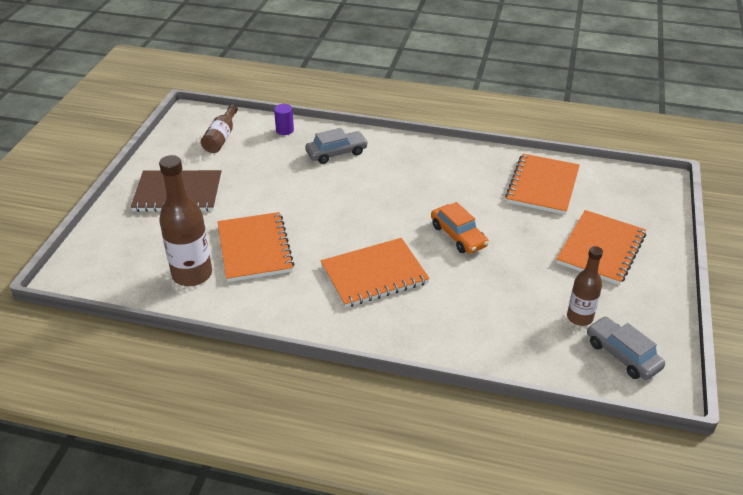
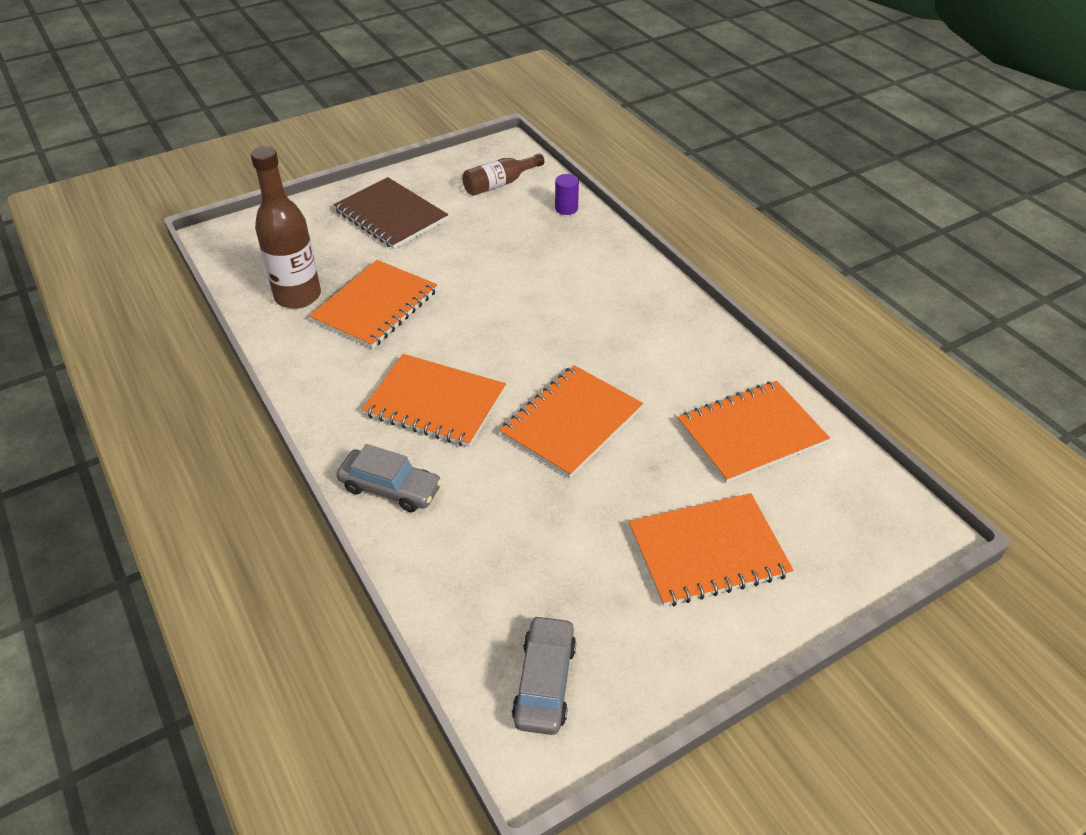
camera: 45 degrees right, 5 degrees up
(336, 153) = (581, 260): grey car -> grey car (390, 488)
(458, 236) = (571, 422): orange car -> orange notebook
(579, 317) = (562, 604): brown bottle -> none

